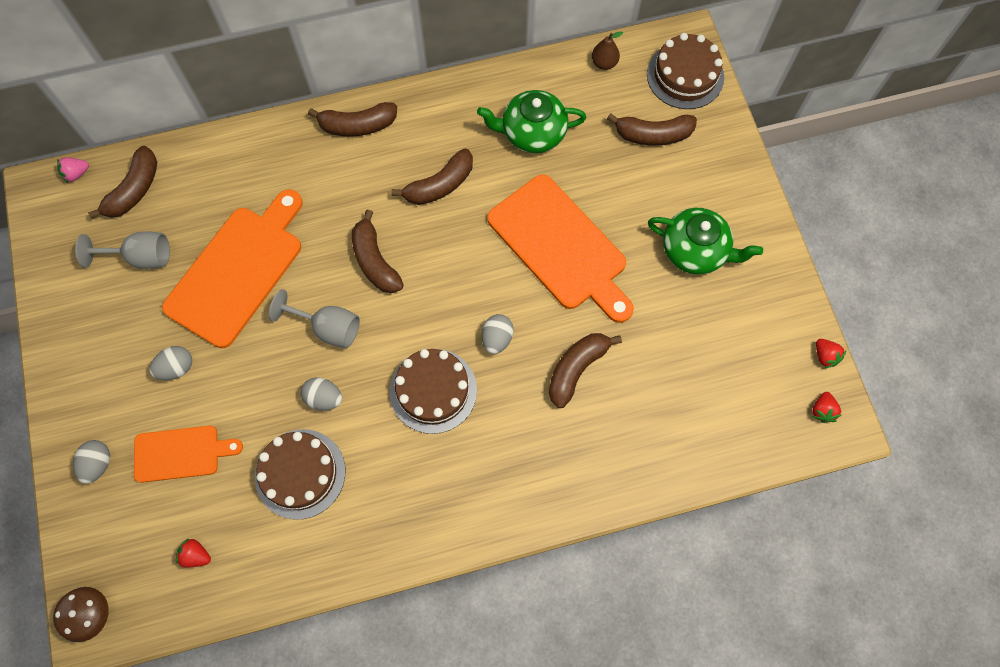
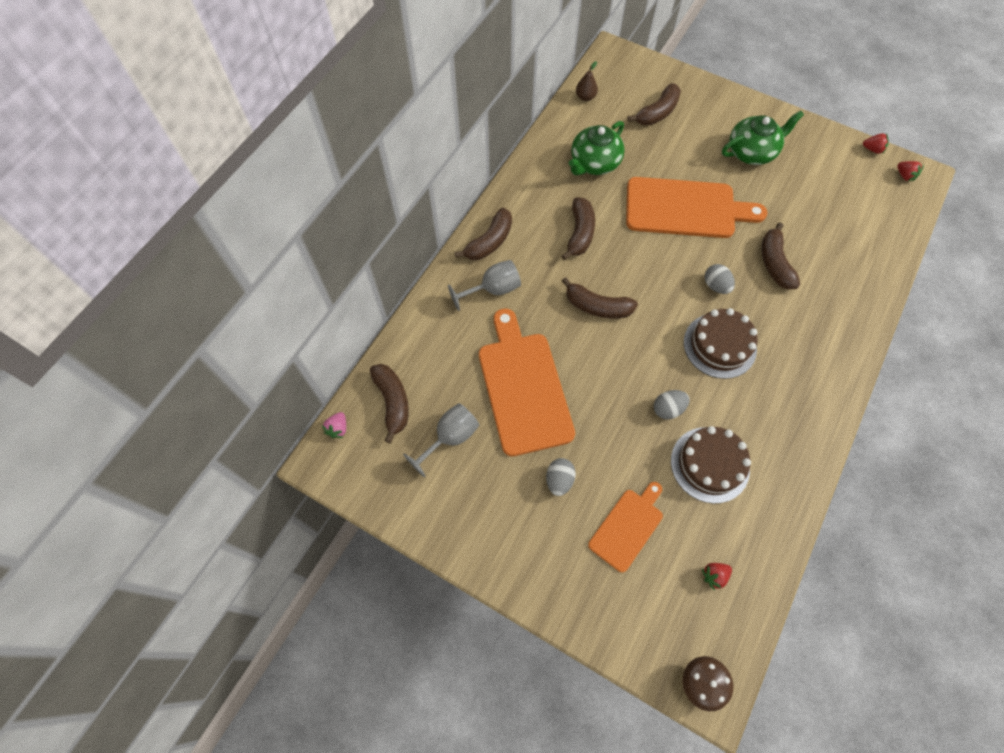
camera: 45 degrees left, 5 degrees down
(98, 464) = (585, 589): grey egg -> none
(328, 328) = (619, 368): grey goblet -> grey goblet (493, 290)
(685, 76) = (635, 71): brown cake -> none

